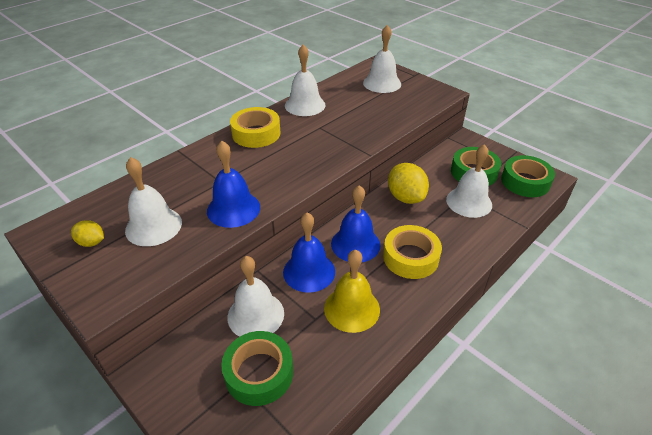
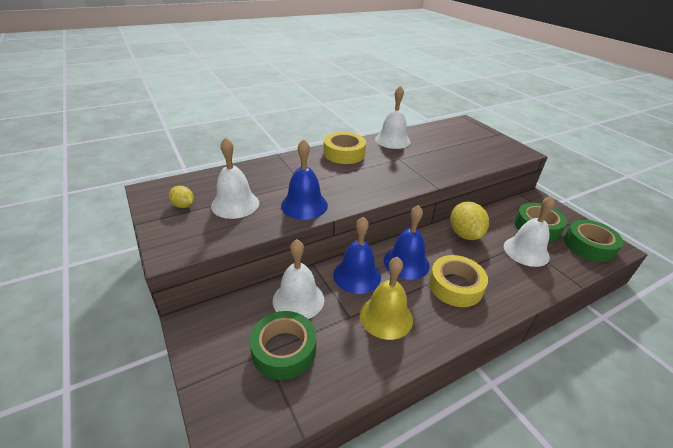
camera: 15 degrees right, 5 degrees down
(382, 83) = (466, 135): white bell -> none

